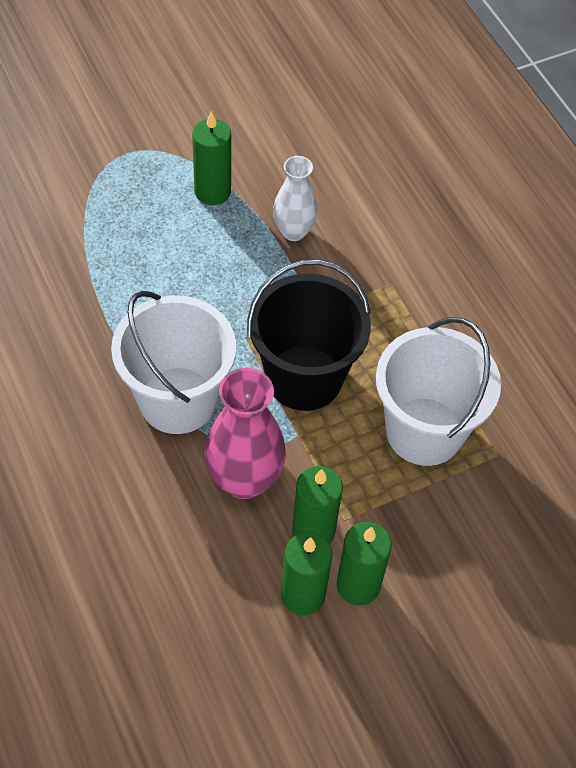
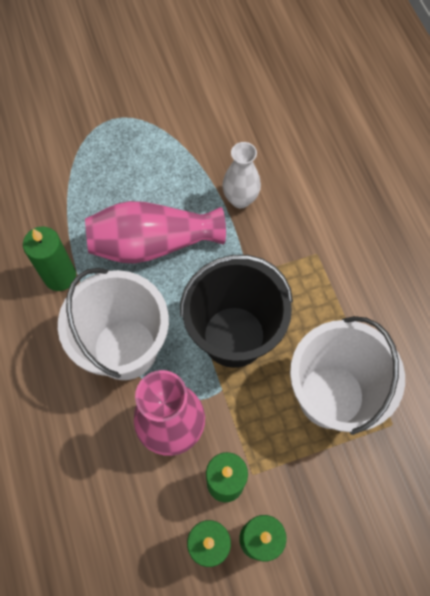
camera: 10 degrees right, 10 degrees up
(195, 286) = (152, 243): none -> pink vase
(212, 192) = (177, 158): green candle -> green candle (60, 276)

